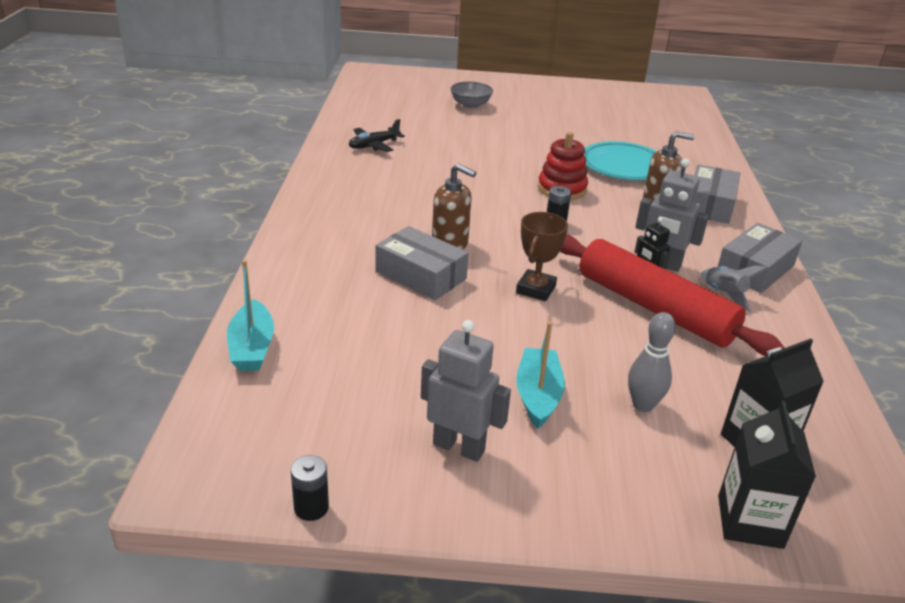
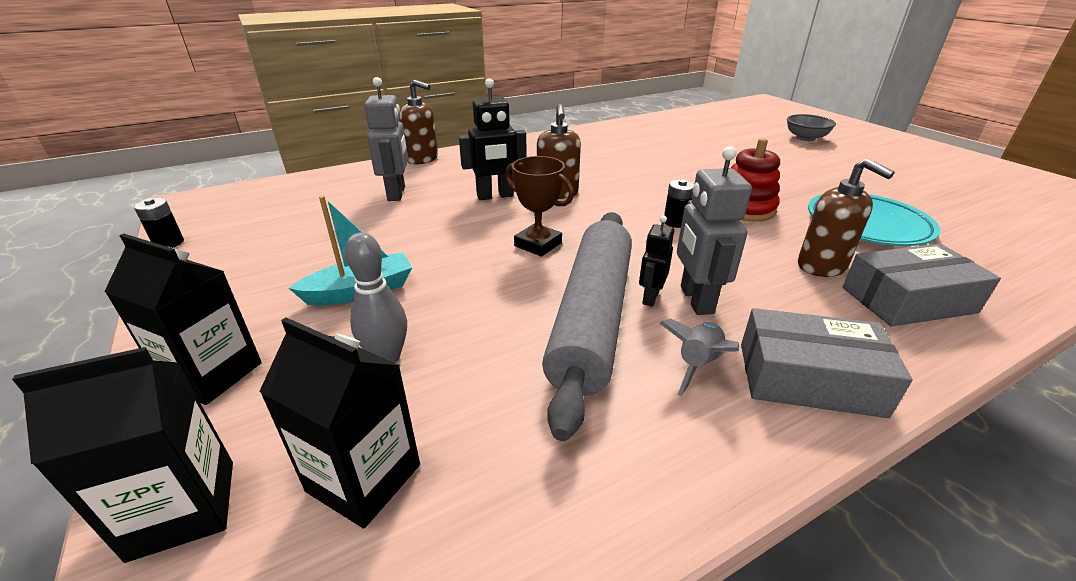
camera: 60 degrees right, 0 degrees up
(252, 347) = (343, 177): turquoise boat -> none
(267, 283) = (422, 159): none -> brown soap dispenser
(374, 145) = (659, 132): black plane -> none
(420, 275) = (495, 196): grey box -> black robot
(459, 447) = (261, 275): grey robot -> grey robot (397, 193)
(536, 289) = (538, 244): brown trophy -> brown trophy turned 45 degrees clockwise
(609, 495) = (213, 374): none -> black carton
(654, 308) = (591, 318): red rolling pin -> grey rolling pin

